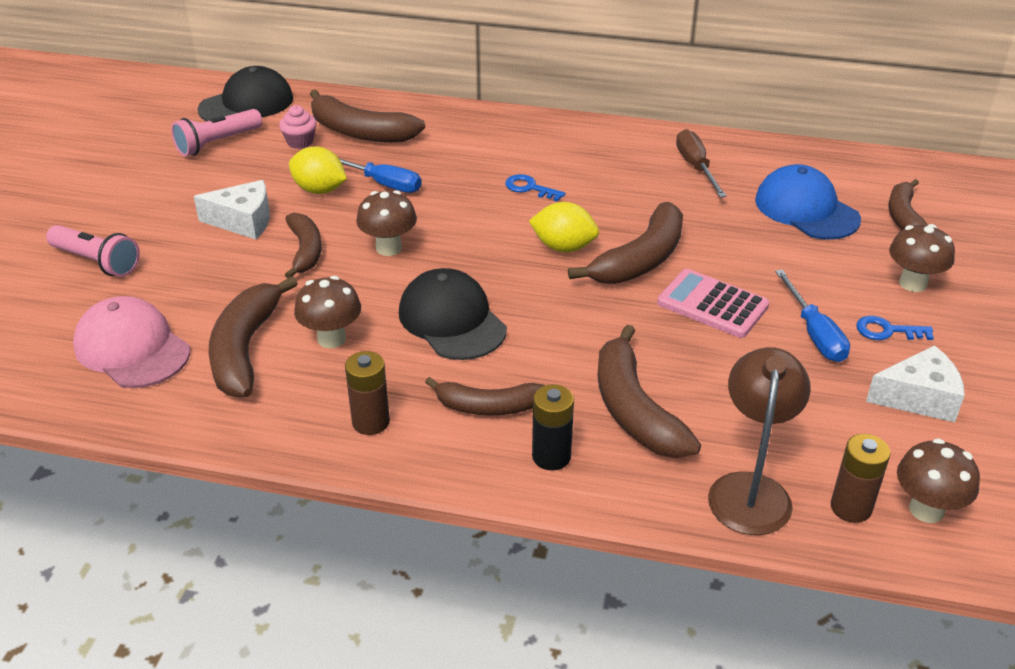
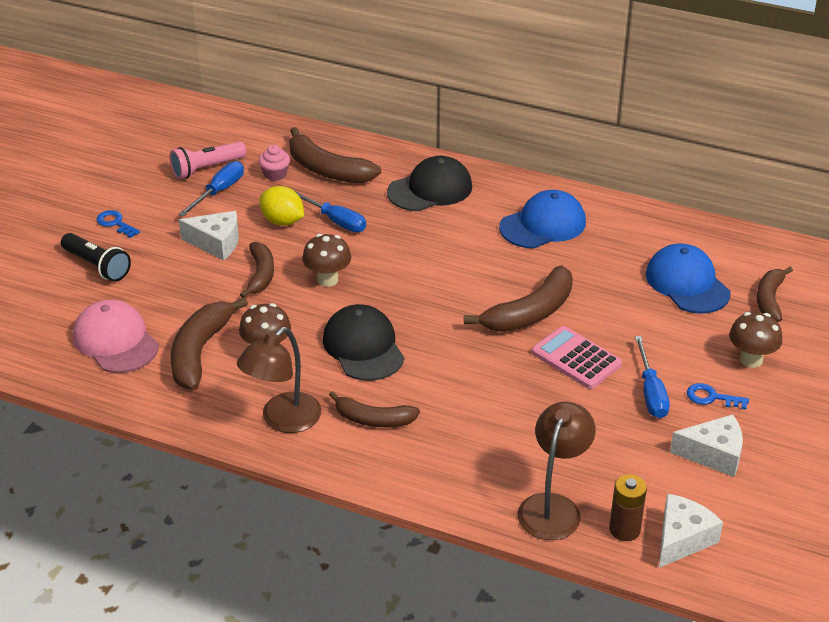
camera: 10 degrees right, 0 degrees up
(97, 262) = (97, 266): pink flashlight -> black flashlight
(237, 166) = (219, 191): none -> blue screwdriver
(247, 104) = (237, 132): black cap -> black cap (430, 189)
(371, 422) = (283, 420): brown battery -> brown lamp
(530, 188) = (457, 238): blue key -> blue key (115, 223)
(551, 456) = (411, 463): black battery -> none
(563, 247) = (470, 295): yellow lemon -> none
(623, 165) = (543, 225): none -> blue cap
(634, 410) = (485, 436): brown banana -> none
(696, 167) = (606, 233): brown screwdriver -> none
(926, 510) = (682, 539): brown mushroom -> white cheese

